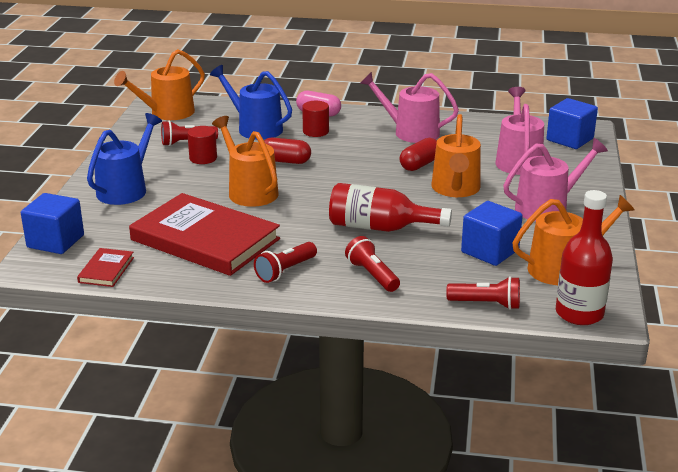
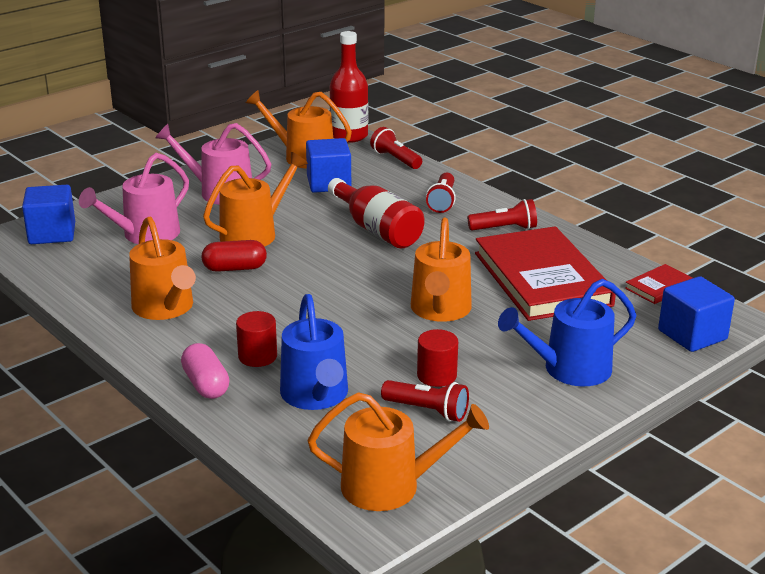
camera: 140 degrees left, 0 degrees up
(285, 161) = (353, 330): red capsule -> none
(411, 132) = (165, 308): pink watering can -> orange watering can

